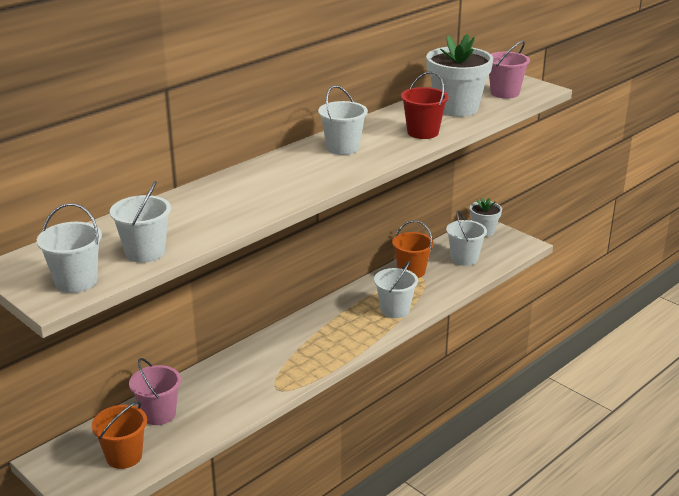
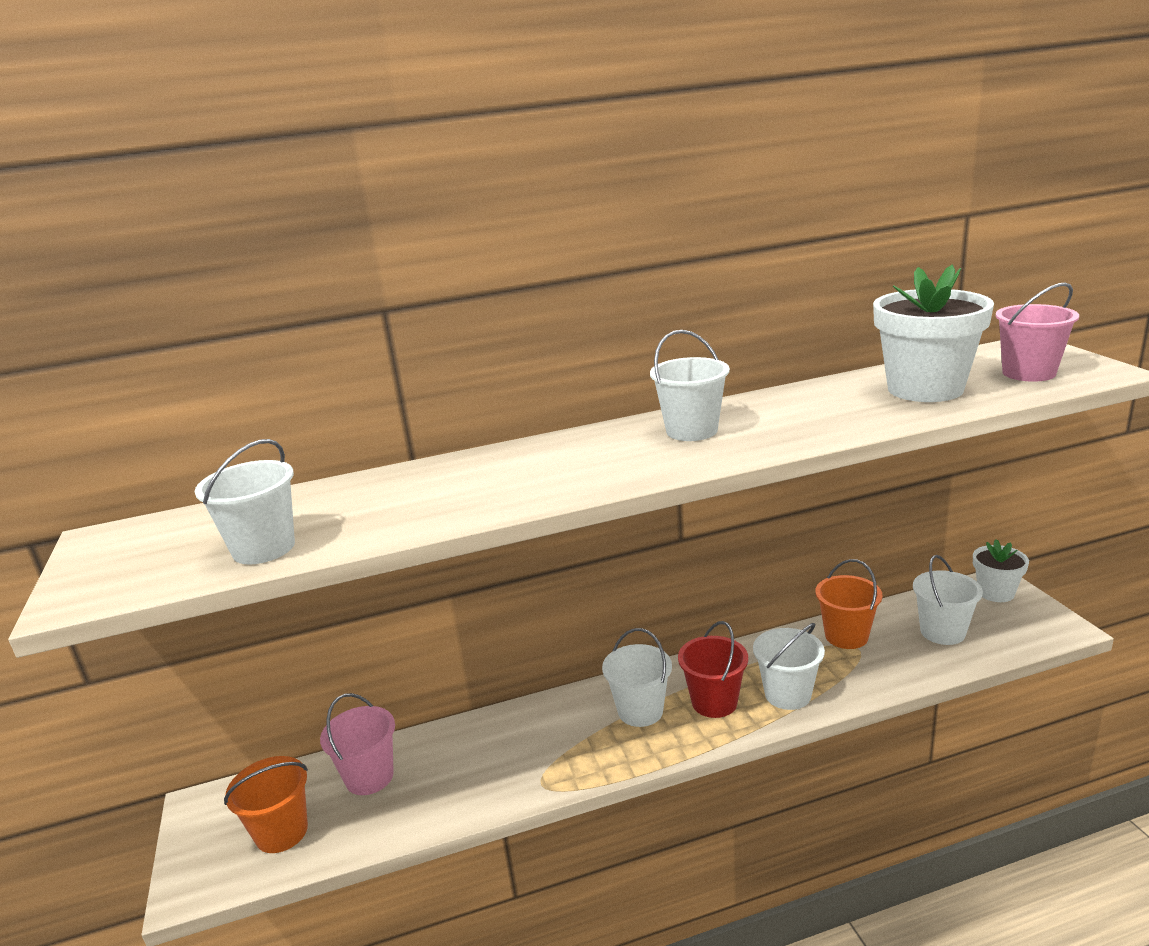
camera: 30 degrees right, 5 degrees down
(76, 281) = (133, 576): white bucket -> white bucket (640, 711)
(423, 132) = (839, 420): red bucket -> red bucket (714, 702)

